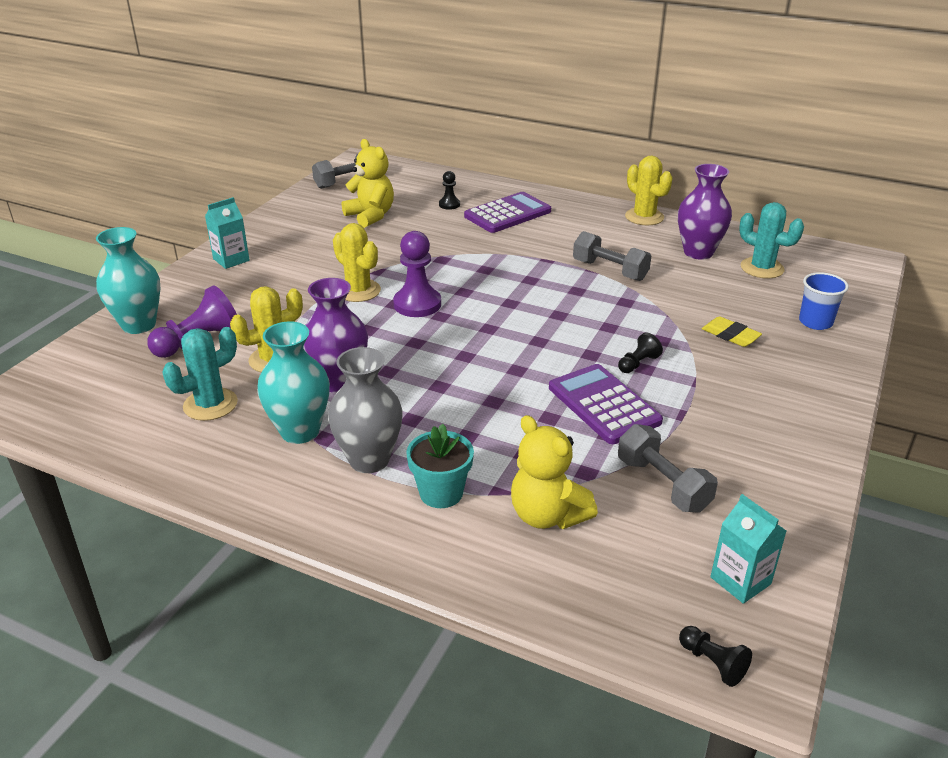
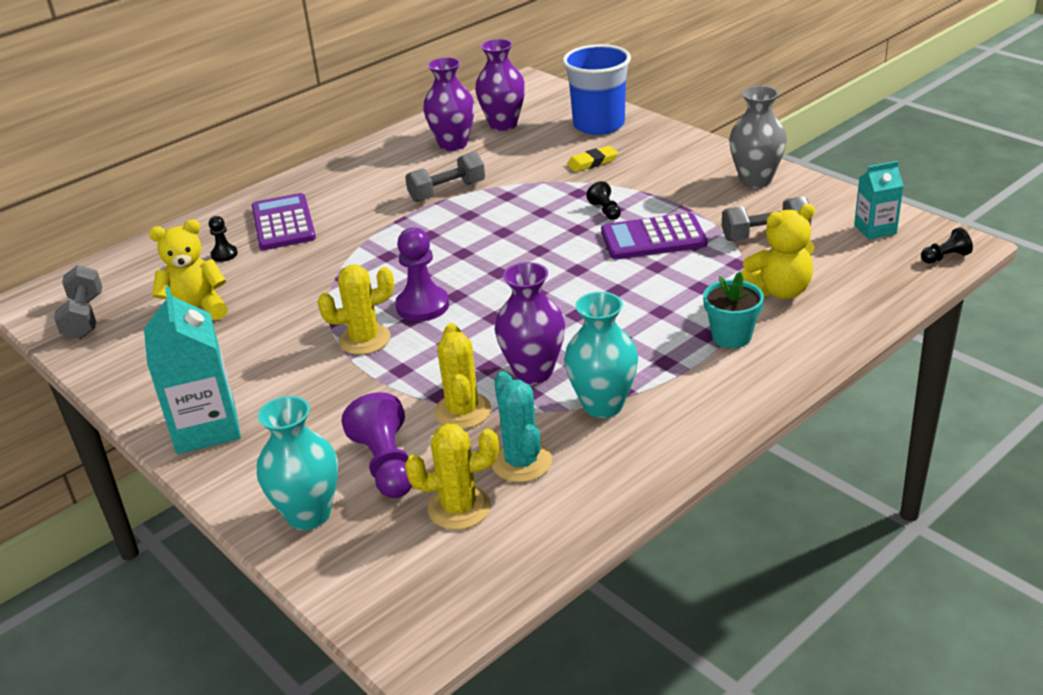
camera: 65 degrees left, 0 degrees up
(231, 260) = (206, 428): turquoise carton -> turquoise carton, size x1.74
(369, 460) = (668, 368): grey vase -> grey vase (755, 180)
(644, 217) = (365, 154): yellow cactus -> yellow cactus (459, 508)
(762, 268) = (503, 124): turquoise cactus -> purple vase
(815, 322) = (598, 125): blue cup -> blue cup, size x1.83

